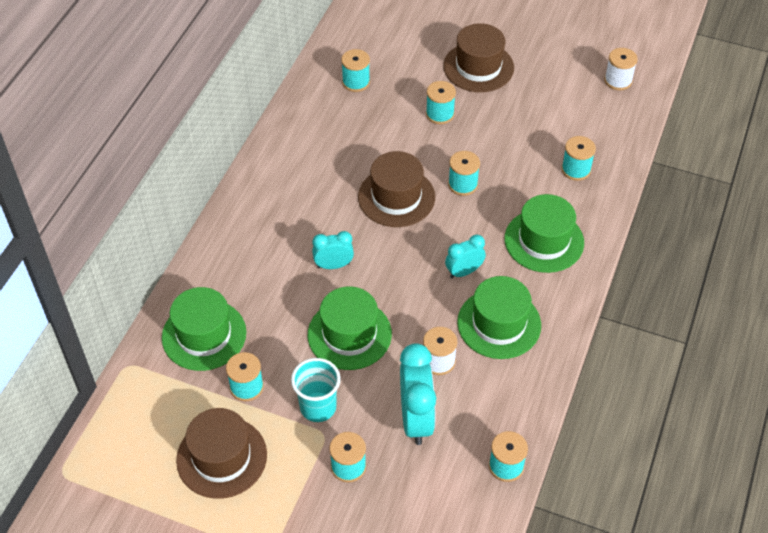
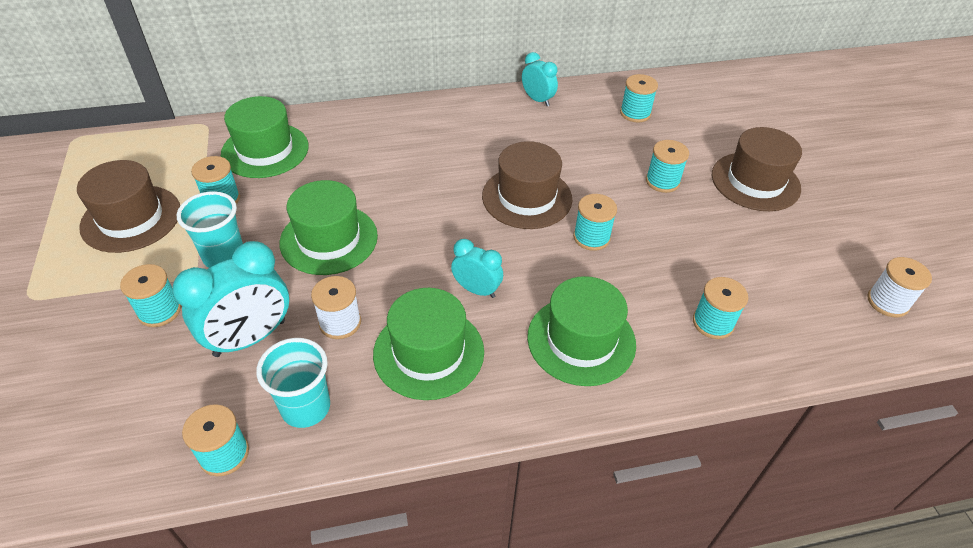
camera: 55 degrees right, 5 degrees down
(333, 265) = (405, 192): turquoise clock -> turquoise clock (537, 100)
(498, 408) = (306, 407): none -> turquoise cup

